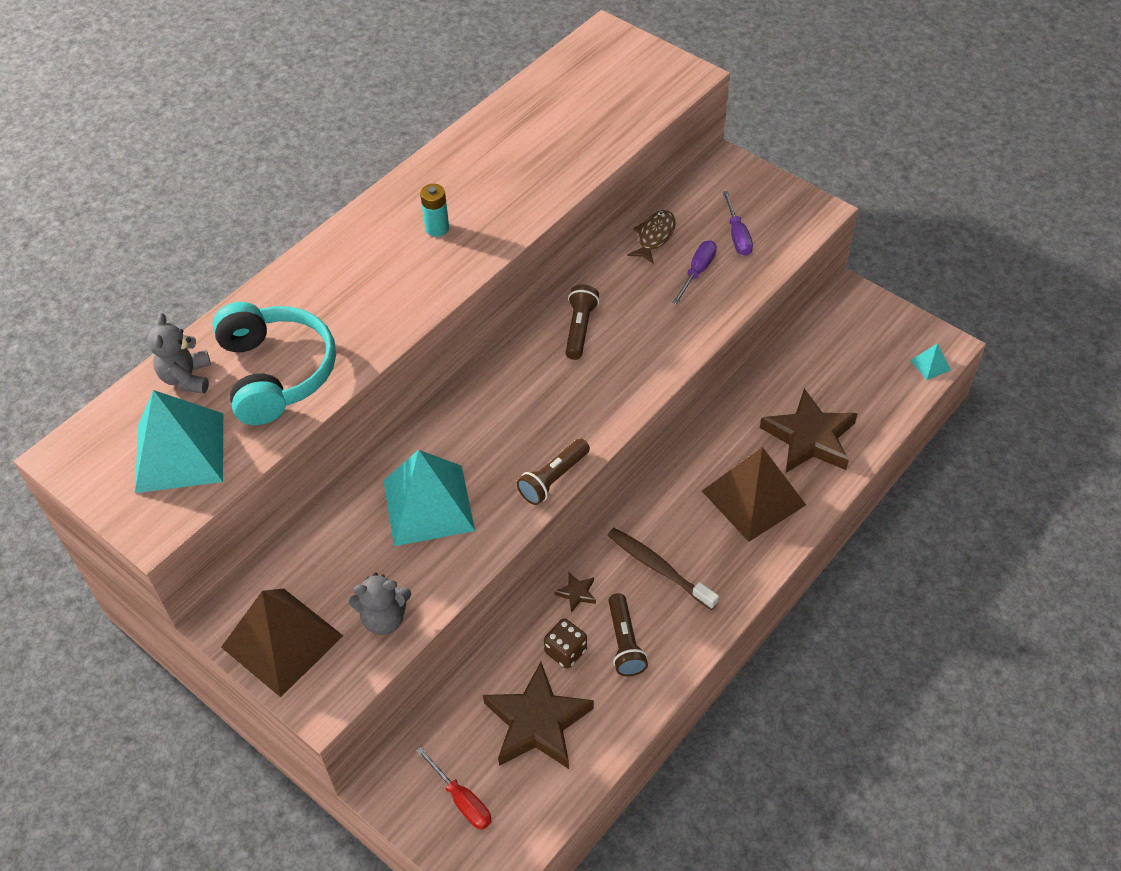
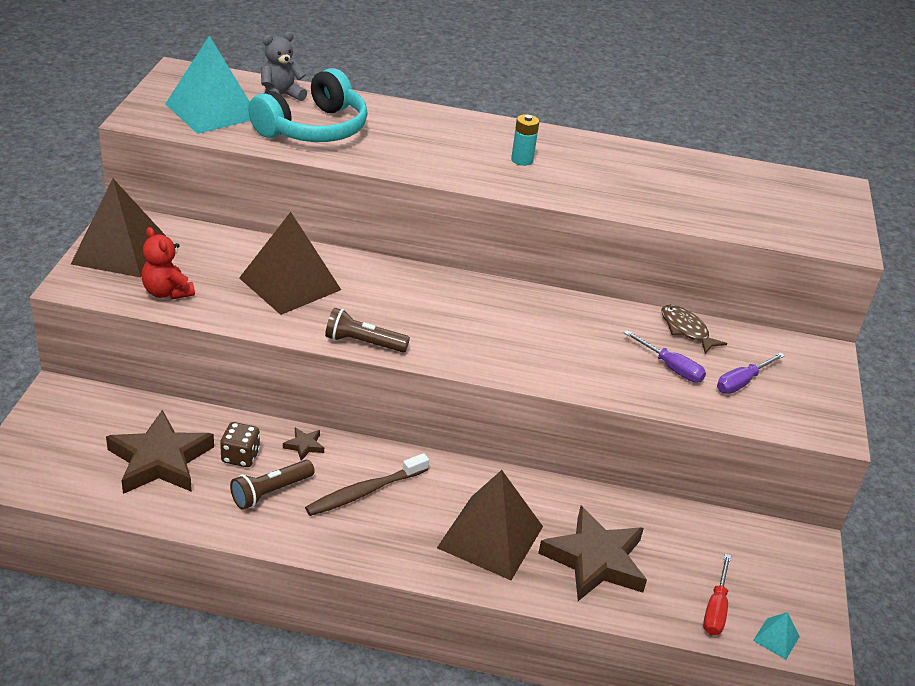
camera: 55 degrees right, 15 degrees down
(384, 618) = (167, 292): grey teddy bear -> red teddy bear
(428, 505) = (290, 284): turquoise pyramid -> brown pyramid
(462, 800) = (65, 438): red screwdriver -> red screwdriver (716, 609)
(580, 329) = (538, 314): brown flashlight -> none
(654, 236) = (686, 330): brown fish -> brown fish turned 120 degrees counterclockwise
(659, 568) = (365, 492): brown toothbrush -> brown toothbrush turned 135 degrees counterclockwise
(697, 272) = (671, 367): purple screwdriver -> purple screwdriver turned 45 degrees clockwise

